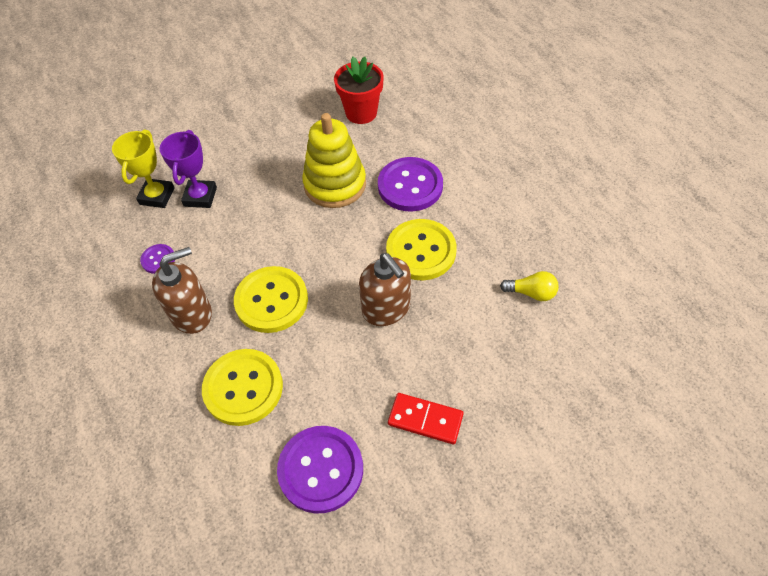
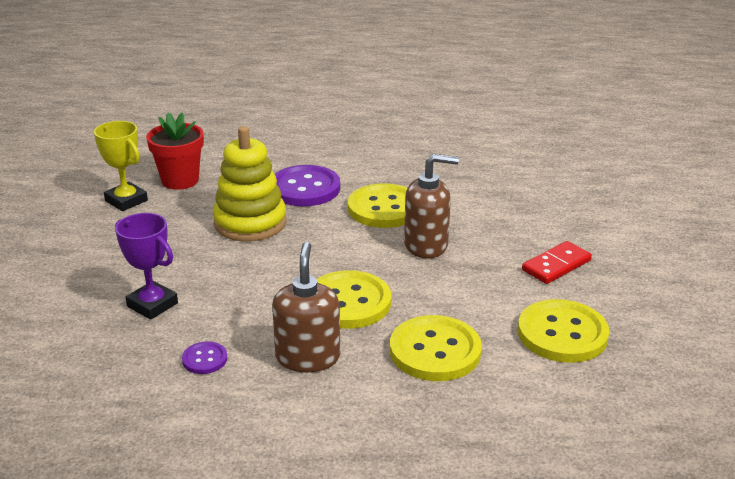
camera: 60 degrees left, 25 degrees down
(157, 196) = (108, 334): yellow trophy -> yellow trophy (126, 201)
(321, 469) = (562, 334): purple button -> yellow button
(531, 293) = (481, 179): yellow light bulb -> none

